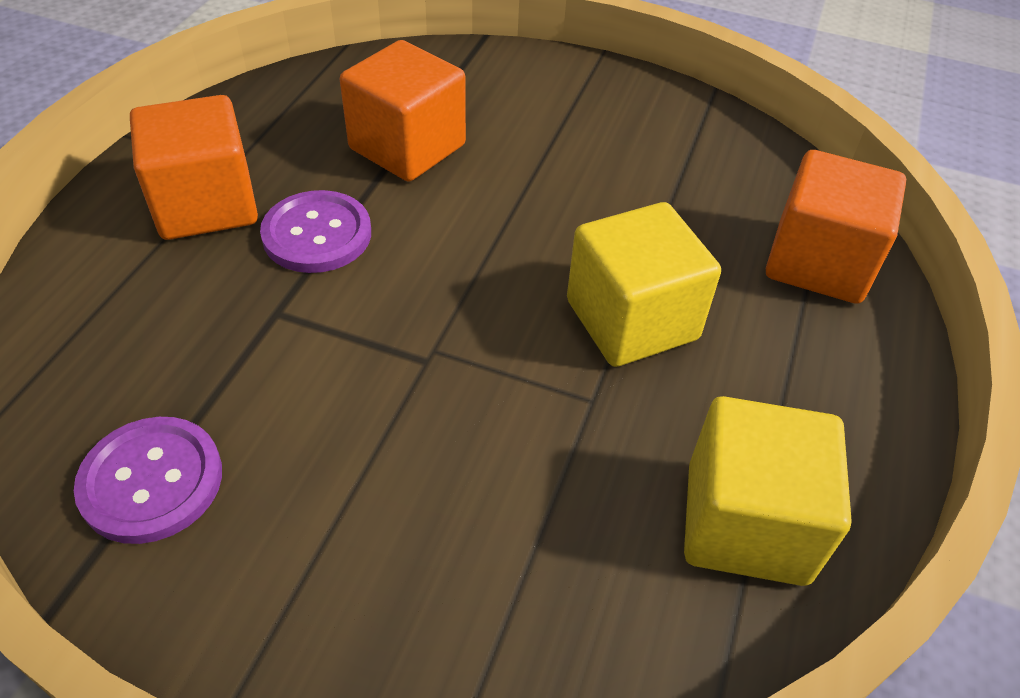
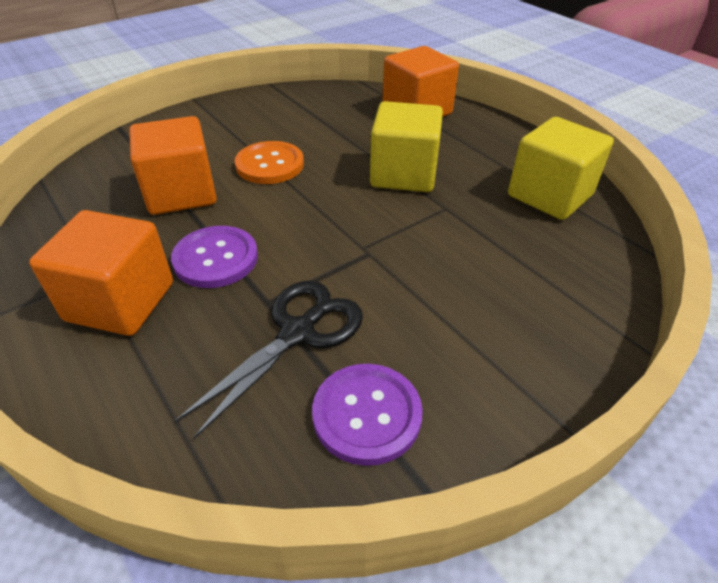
camera: 55 degrees left, 5 degrees down
(242, 362) = (297, 333): none -> black scissors
(528, 185) = (270, 165): none -> orange button

